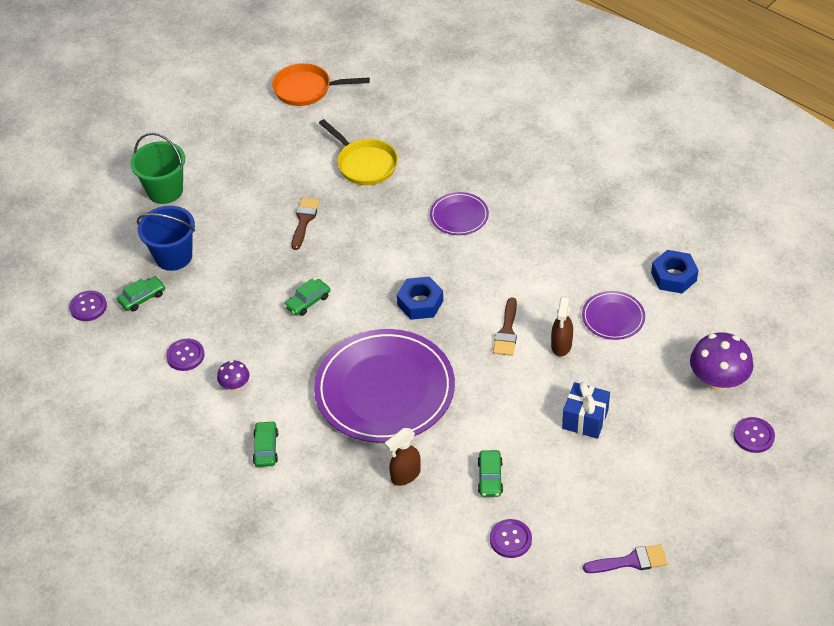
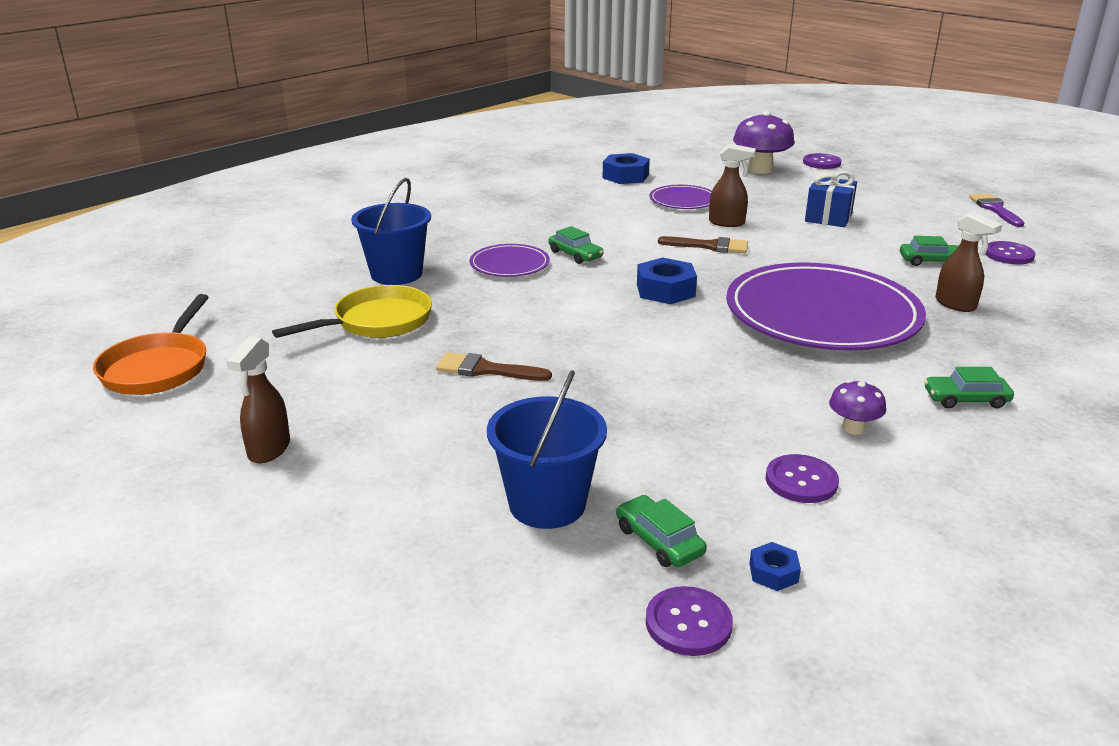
camera: 90 degrees left, 20 degrees down
(116, 338) = (773, 573): none -> blue nut
(165, 191) = (350, 523): green bucket -> none
(225, 151) = (269, 450): none -> brown spray bottle
(308, 301) = (665, 367): green car -> green car (575, 254)
(437, 160) = (396, 274): none -> blue bucket

